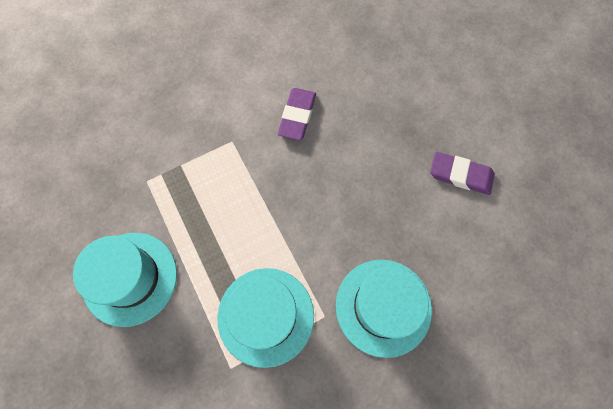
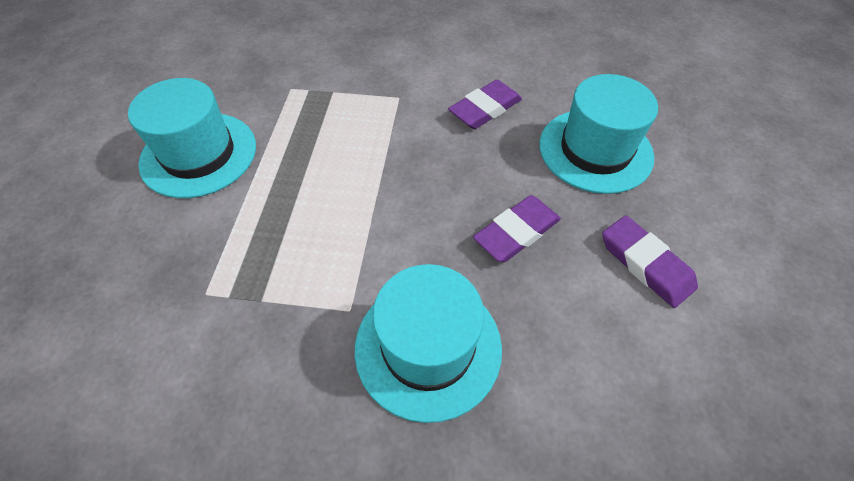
camera: 35 degrees right, 15 degrees down
(265, 316) = (288, 267): turquoise hat -> turquoise hat (595, 150)
(380, 200) = (517, 232): none -> purple eraser

